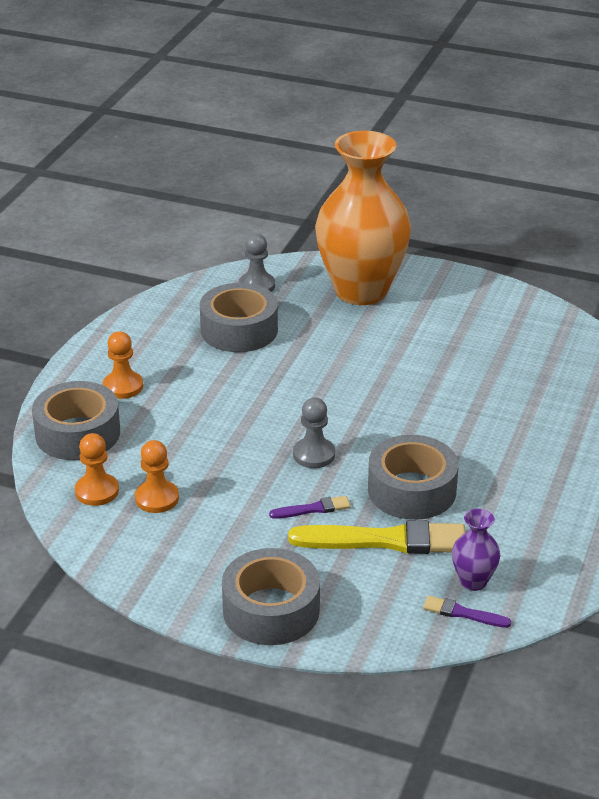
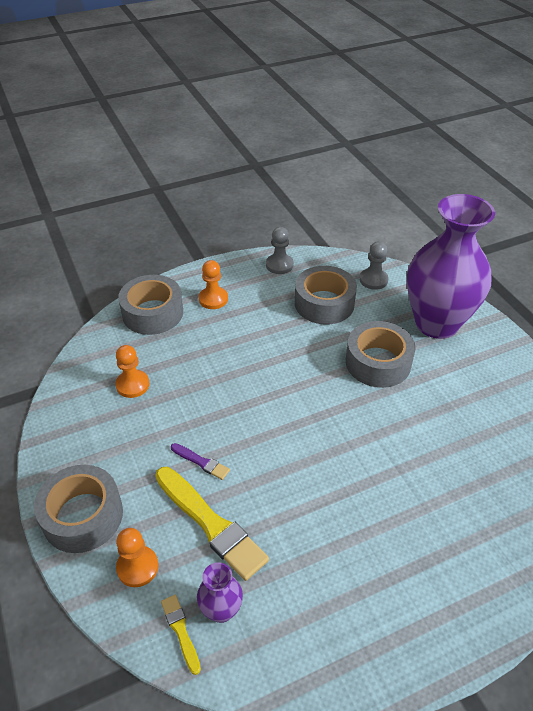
camera: 45 degrees right, 10 degrees up
(97, 491) = (112, 357): orange pawn -> orange pawn (137, 567)
(314, 454) = (253, 422): grey pawn -> grey pawn (279, 265)
(361, 291) = (436, 323): orange vase -> purple vase
(412, 490) = (277, 498): grey tape -> grey tape (378, 362)
(463, 613) = (180, 631): purple brush -> yellow brush

